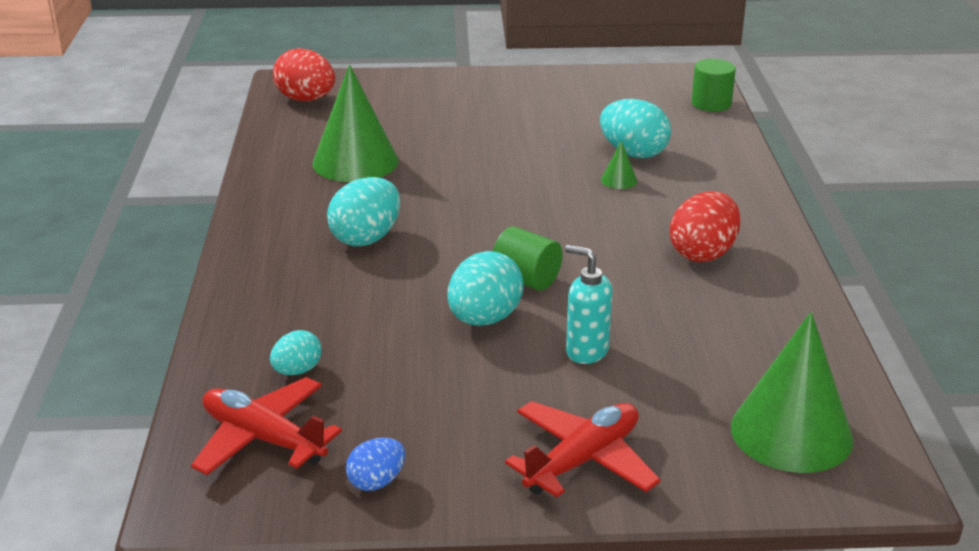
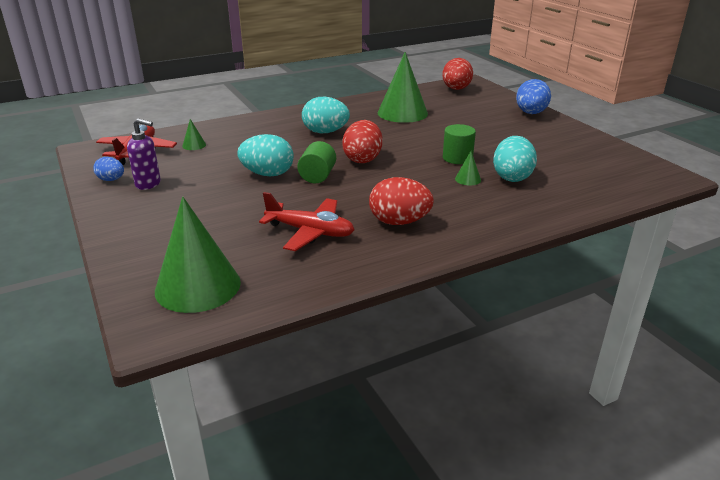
camera: 65 degrees right, 0 degrees up
(297, 371) = (194, 145): turquoise egg -> green cone
(429, 440) = (148, 184): none -> purple soap dispenser
(453, 82) = (531, 113): none -> blue egg
(497, 233) = (362, 159): none -> red egg
(583, 460) = (144, 224): red plane -> red plane (310, 232)
(586, 351) = (253, 206): turquoise soap dispenser -> none
(711, 103) = (631, 189): green cylinder -> green cylinder (457, 158)

